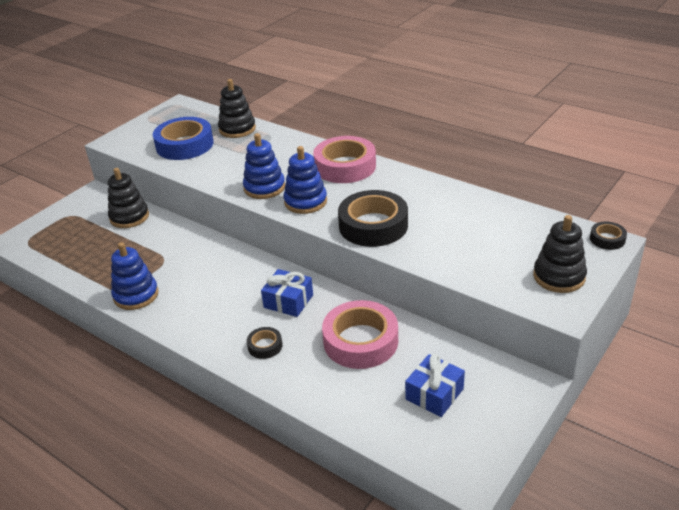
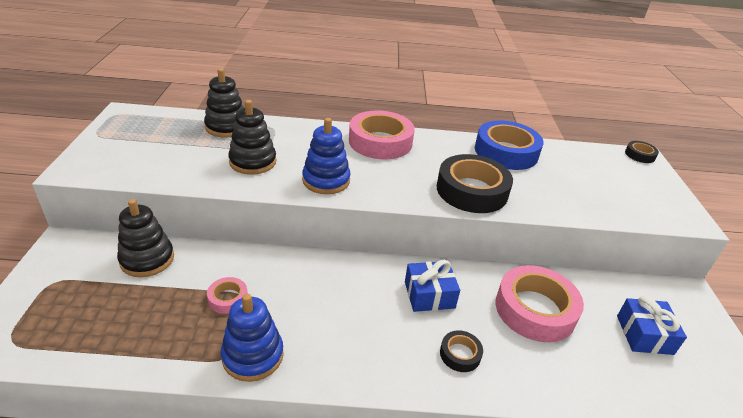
camera: 40 degrees left, 0 degrees up
(153, 257) = (228, 298): none -> pink tape
(184, 145) = (180, 155): blue tape -> blue tape (506, 152)
(305, 202) = (384, 184): blue stacking toy -> none
(559, 277) = (652, 193): black stacking toy -> black stacking toy (253, 162)

